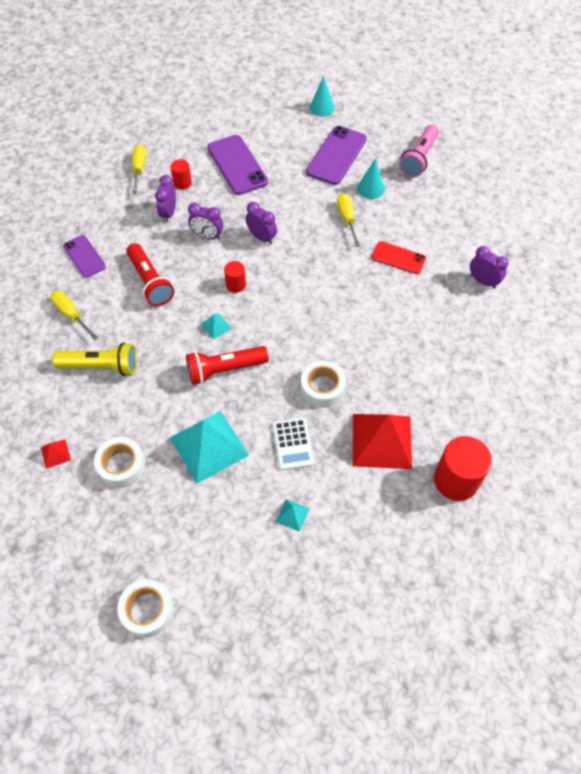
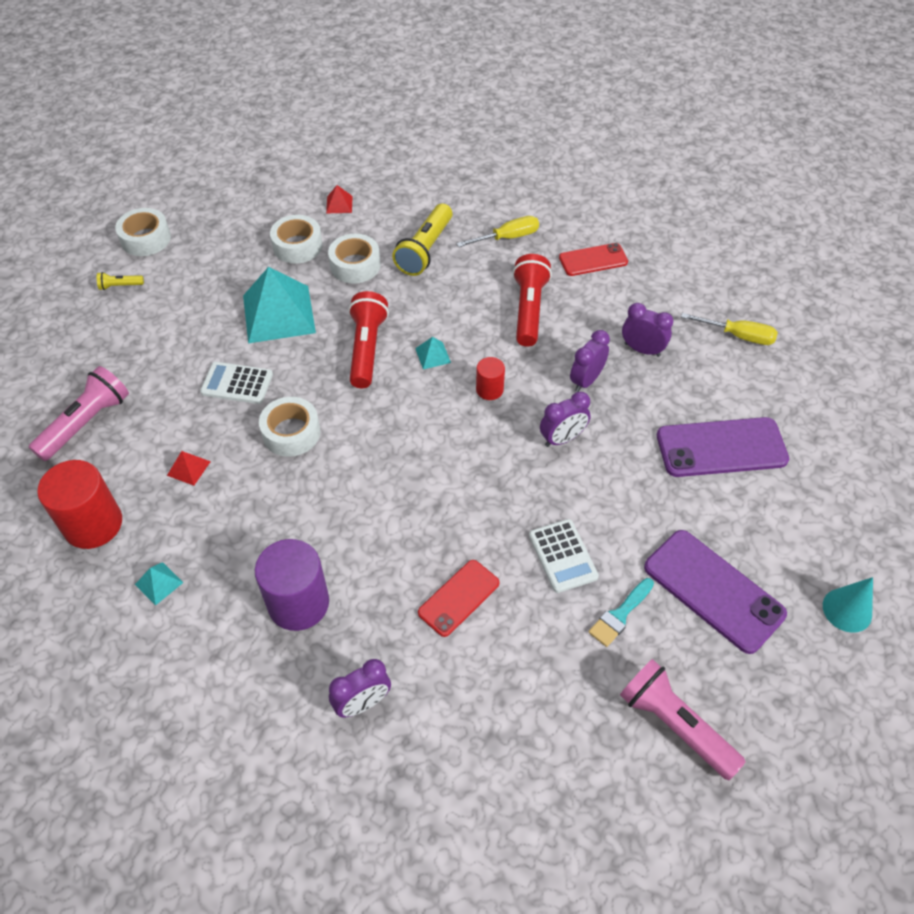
camera: 110 degrees right, 5 degrees down
(84, 256) = (593, 260): purple phone -> red phone
(134, 411) = (355, 265): none -> white tape
(150, 282) = (529, 310): red flashlight -> red flashlight turned 105 degrees clockwise
(182, 183) = (698, 376): red cylinder -> none
(218, 598) = (120, 286): none -> yellow flashlight
(292, 515) = (159, 360): turquoise pyramid -> turquoise pyramid (159, 583)
(347, 219) = (563, 556): yellow screwdriver -> white calculator
(371, 188) = (620, 615): turquoise cone -> turquoise brush
(377, 537) = (86, 423): none -> pink flashlight
(382, 440) = (189, 468): red pyramid -> red pyramid, size x0.42
(444, 333) = (298, 603): none -> purple cylinder

